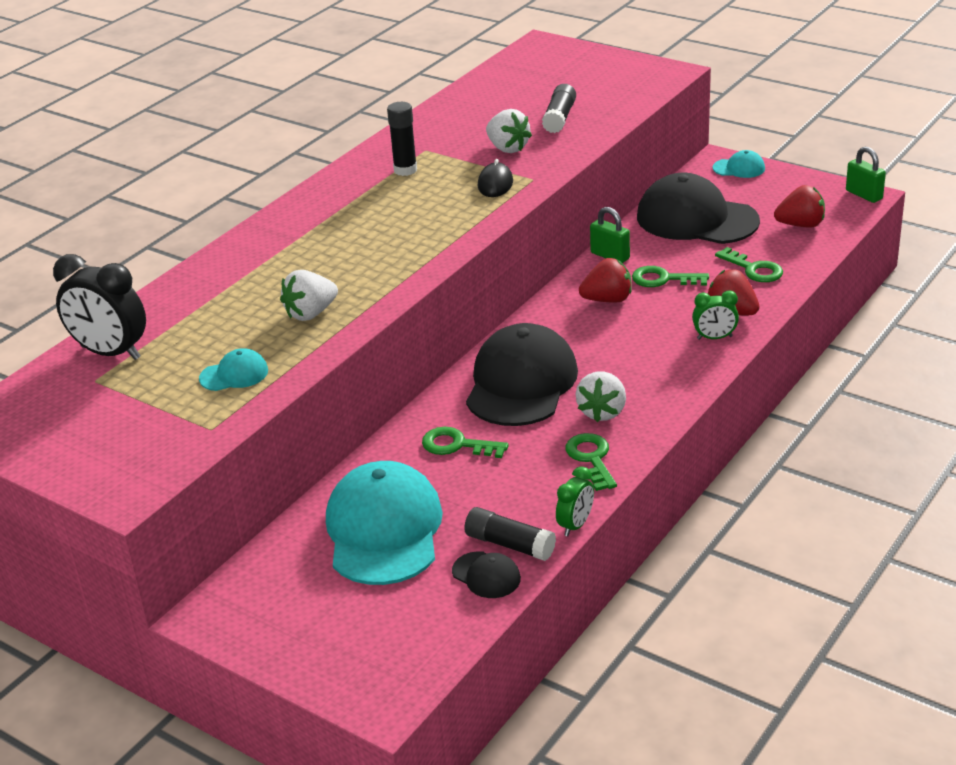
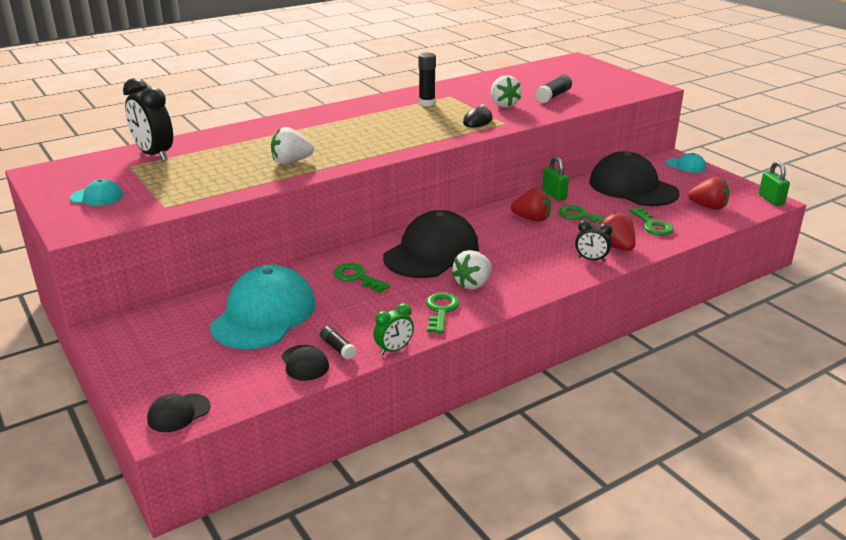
camera: 20 degrees right, 5 degrees down
(234, 374) = (210, 182): turquoise cap -> turquoise cap (97, 197)
(392, 683) = (178, 413): none -> black cap
(509, 544) = (337, 348): black glue stick -> black glue stick, size x0.64
(714, 338) = (591, 259): green clock -> black clock

